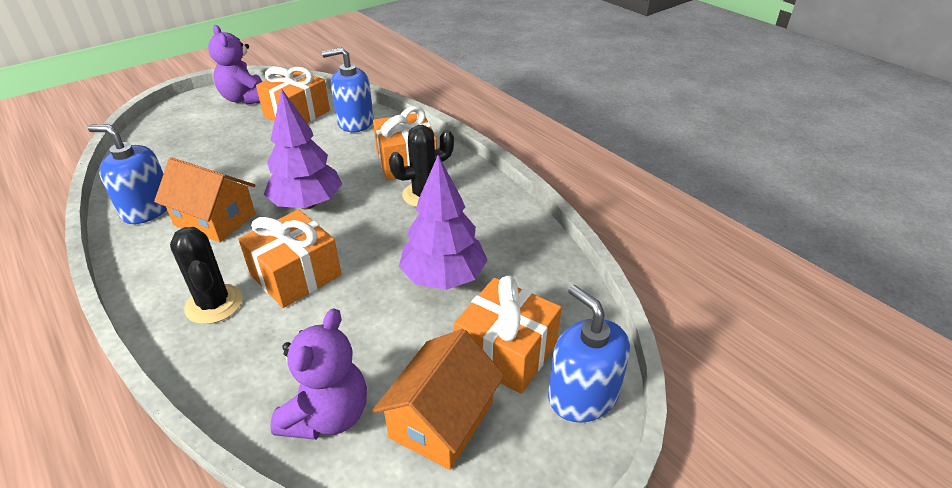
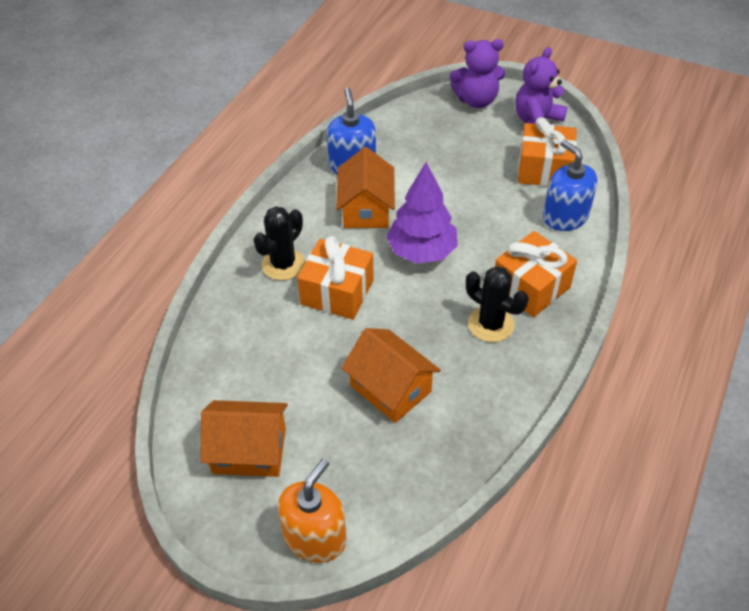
camera: 65 degrees right, 10 degrees up
(328, 415) = (223, 382): purple teddy bear -> purple teddy bear (476, 100)
(443, 278) = (390, 388): purple tree -> orange house
(506, 351) = (333, 467): orange gift -> none
(582, 395) = (315, 537): blue soap dispenser -> orange soap dispenser

